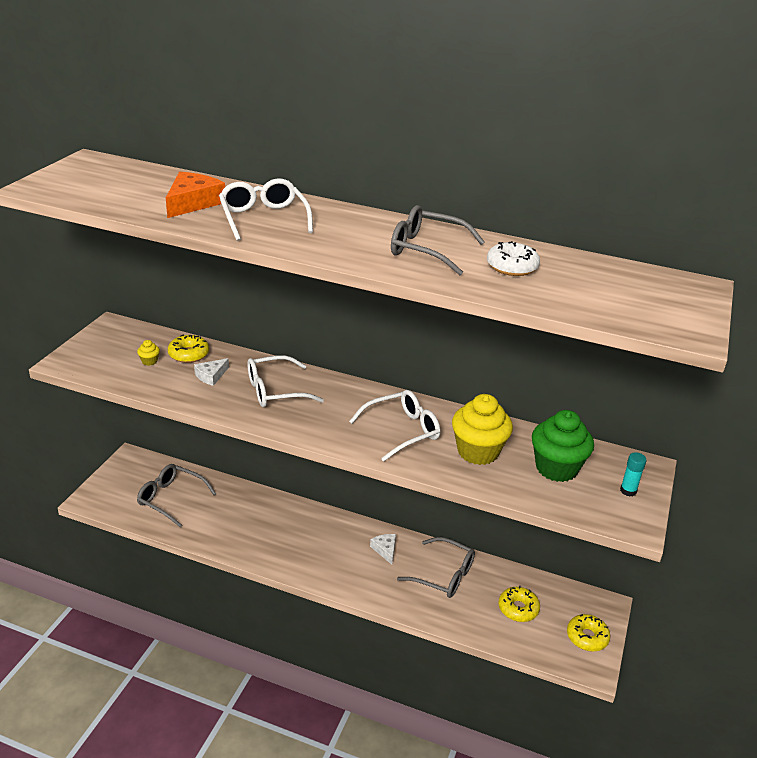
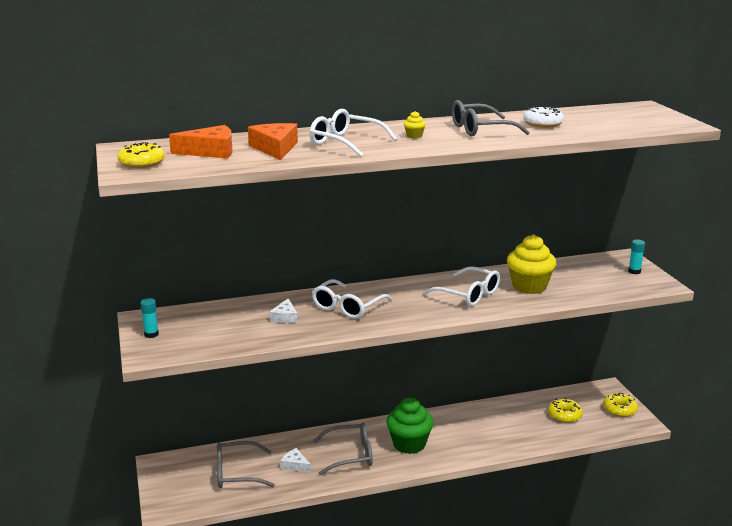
camera: 35 degrees left, 10 degrees down
(95, 344) = (151, 334): none -> turquoise glue stick
(138, 187) = (210, 151): none -> orange cheese
(149, 361) = (219, 327): yellow cupcake -> yellow cupcake (414, 136)
(189, 354) = (243, 311): yellow donut -> yellow donut (142, 163)
(385, 550) = (441, 425): white cheese -> white cheese (295, 465)
(402, 431) = (468, 294): white glasses -> white glasses turned 105 degrees clockwise
(444, 575) = (498, 420): grey glasses -> grey glasses (350, 455)
(556, 468) = (583, 276): green cupcake -> green cupcake (409, 444)

